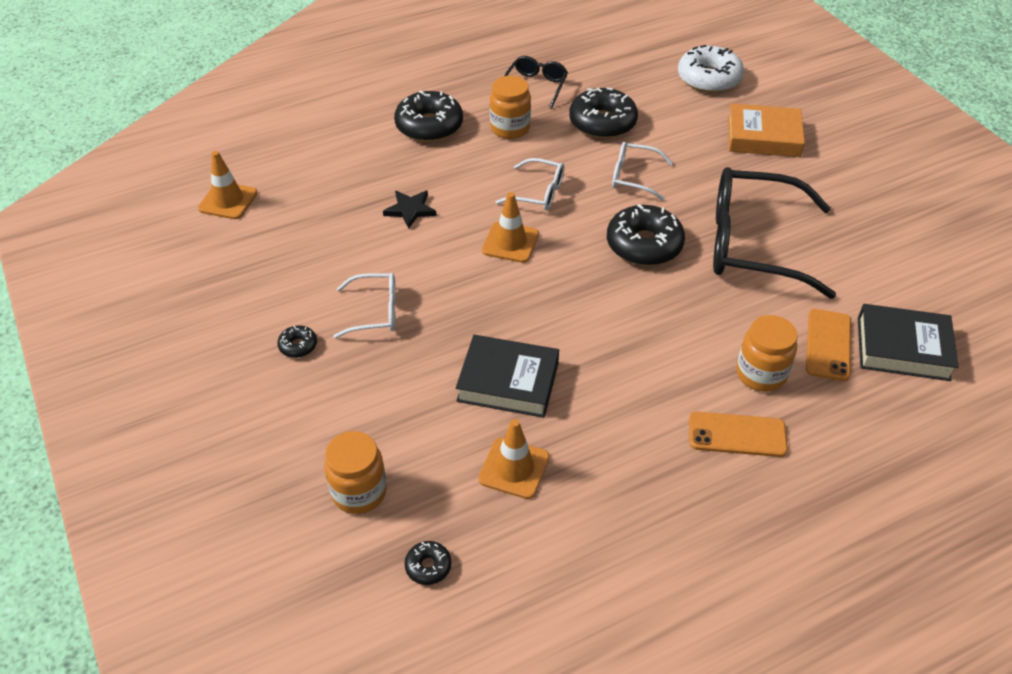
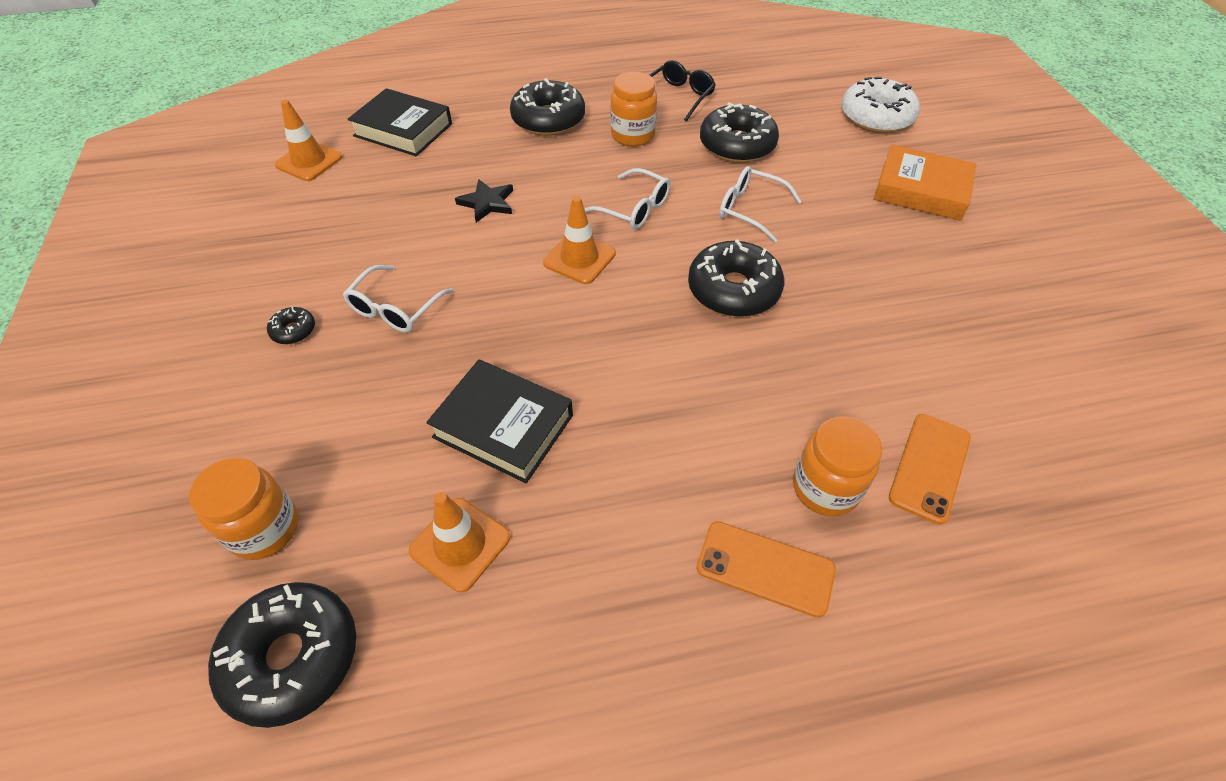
camera: 15 degrees right, 5 degrees up
(375, 312) = (395, 309): white glasses -> white glasses turned 105 degrees clockwise
(428, 566) = (292, 657): black donut -> black donut, size x2.18
(752, 244) = (867, 314): black glasses -> none
(902, 348) = (1034, 495): black book -> black book (403, 130)

